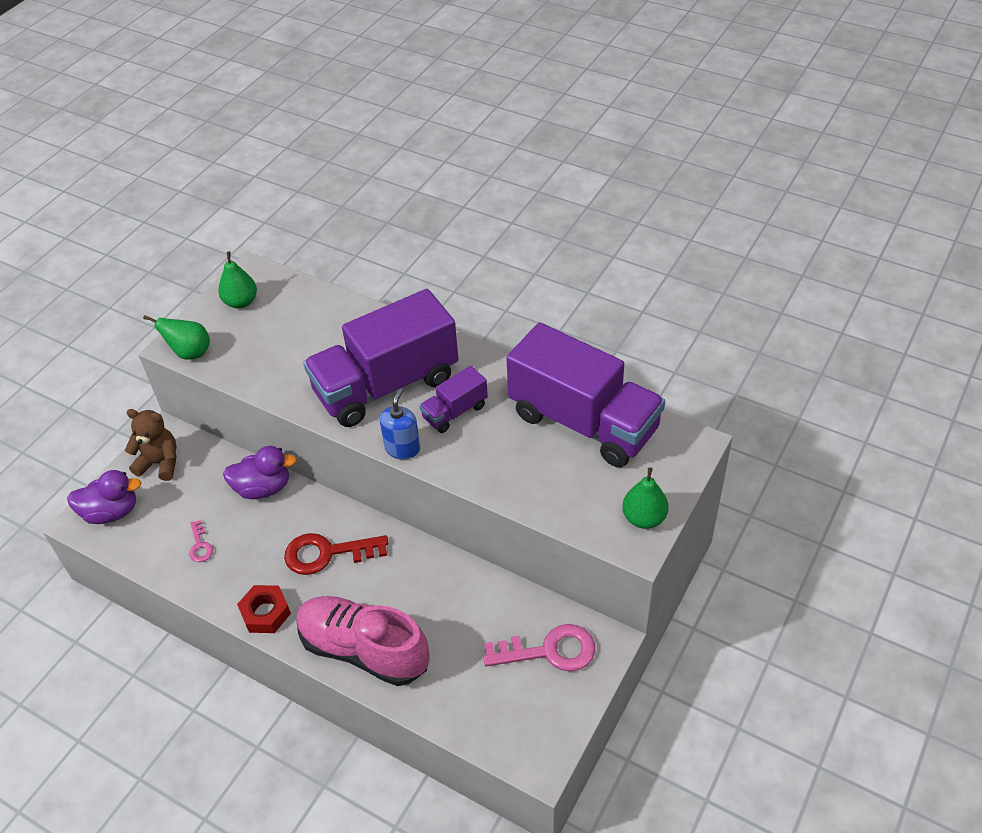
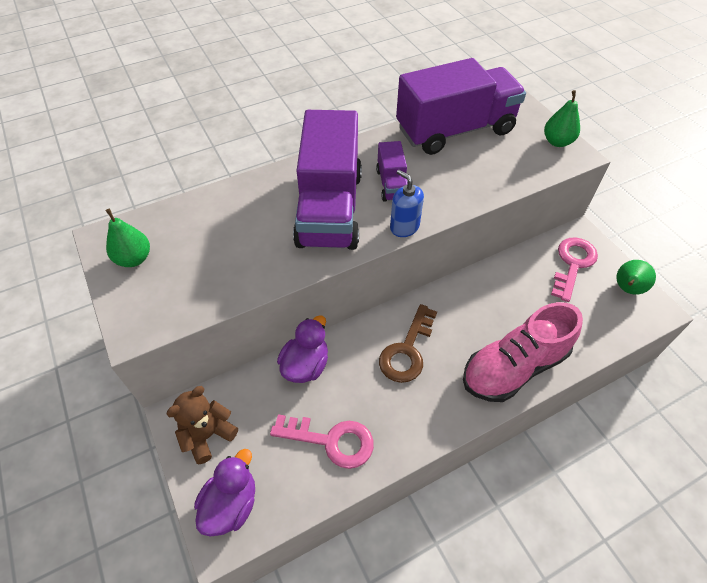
camera: 60 degrees left, 5 degrees up
(190, 353) = (157, 322): green pear -> green pear (627, 289)
(200, 545) = (331, 441): pink key -> pink key, size x2.00
(265, 613) = (438, 419): red nut -> none
(327, 553) = (407, 350): red key -> brown key

